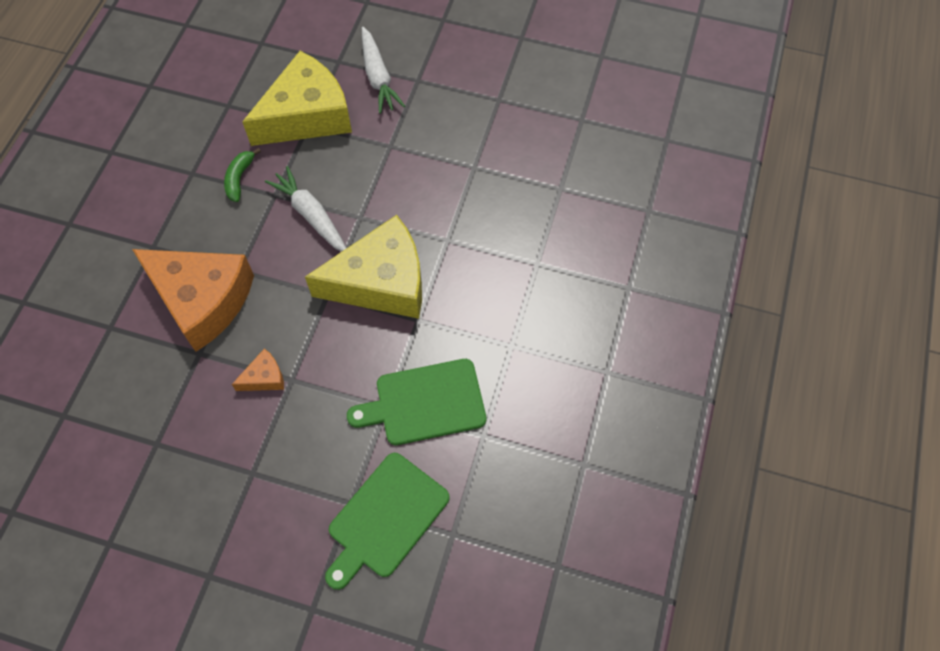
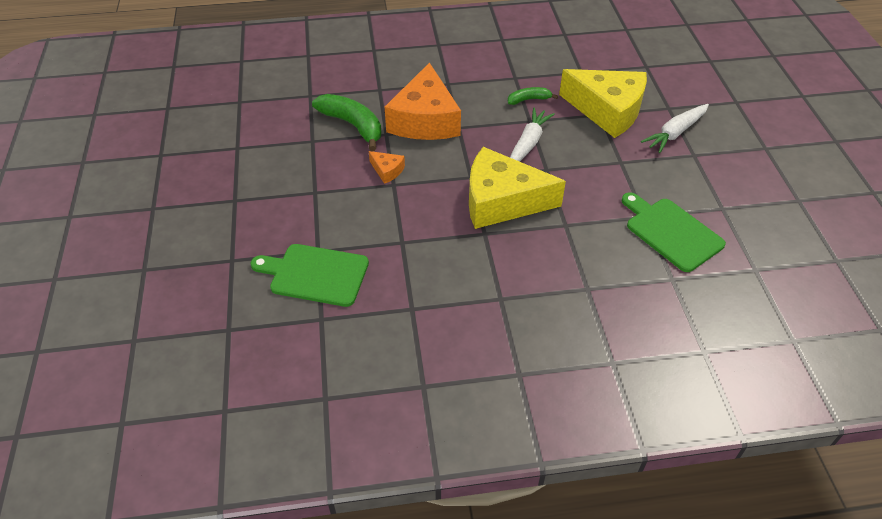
camera: 65 degrees right, 15 degrees down
(158, 385) = (353, 125): none -> green banana
(381, 282) = (501, 201): yellow cheese -> yellow cheese turned 135 degrees clockwise
(425, 403) = (418, 263): green cutting board -> green cutting board (671, 232)

